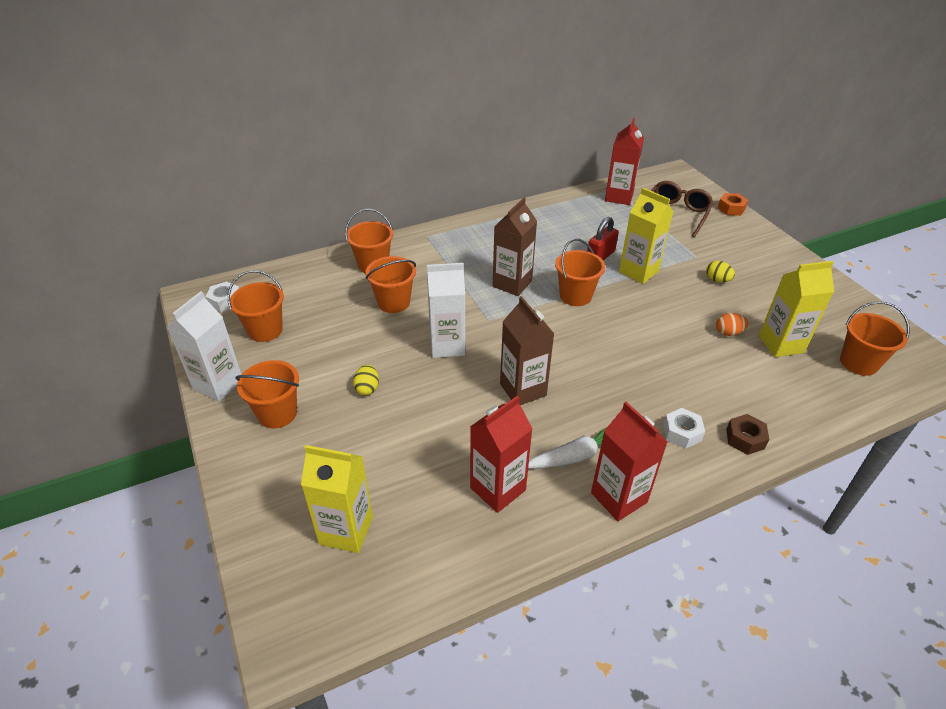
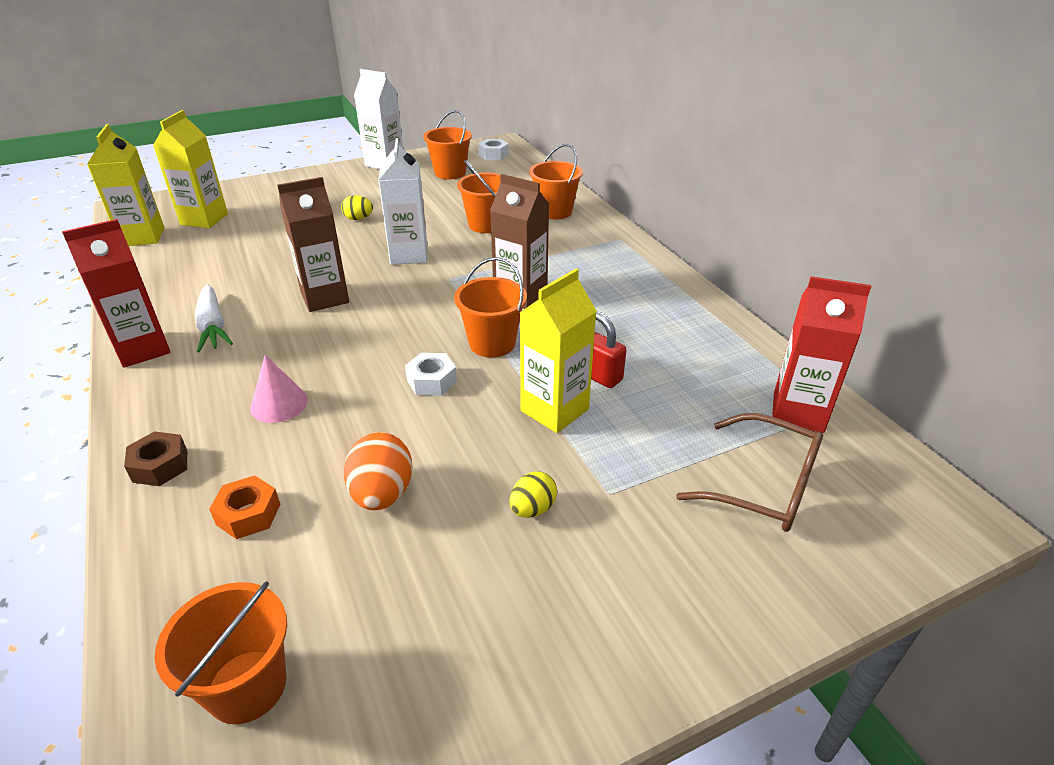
camera: 90 degrees right, 5 degrees down
(277, 413) = (342, 186): orange bucket -> none
(498, 489) = (200, 281): red carton -> none
(665, 391) = (279, 404): none -> pink cone
(682, 432) = (203, 408): white nut -> white nut (431, 381)
(728, 333) = (382, 494): orange egg -> orange egg, size x1.62
(731, 208) = (828, 594): orange nut -> orange nut (248, 514)
(781, 344) = (336, 563): yellow carton -> yellow carton (143, 237)

